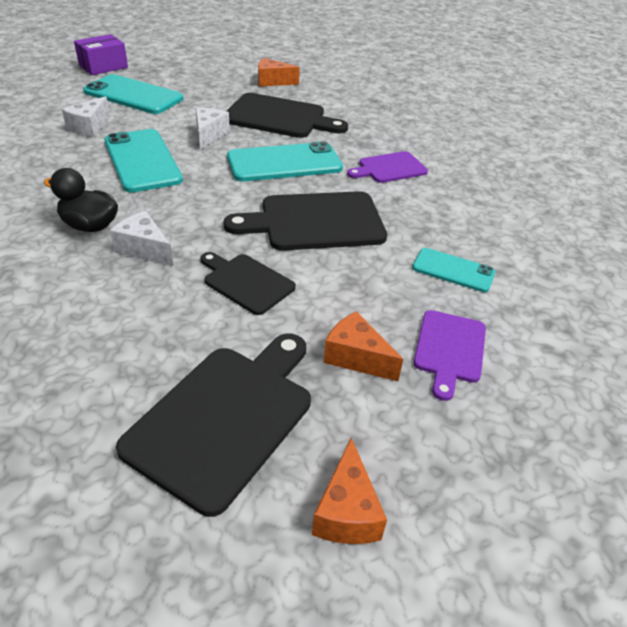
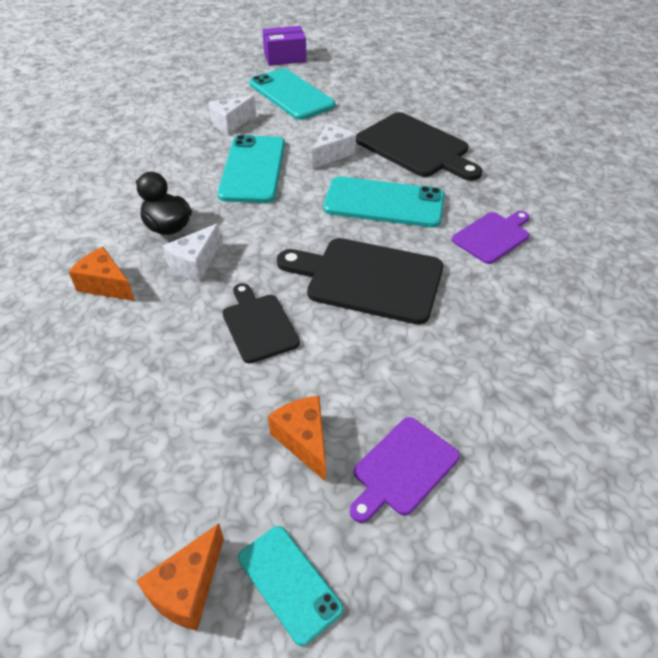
camera: 30 degrees right, 5 degrees up
(144, 249) = (195, 263): white cheese -> white cheese turned 120 degrees counterclockwise
(225, 417) = (152, 453): black cutting board -> none
(272, 82) = (438, 102): orange cheese -> orange cheese (106, 285)
(389, 168) = (493, 236): purple cutting board -> purple cutting board turned 135 degrees clockwise
(453, 270) = (475, 380): turquoise phone -> turquoise phone (289, 583)

